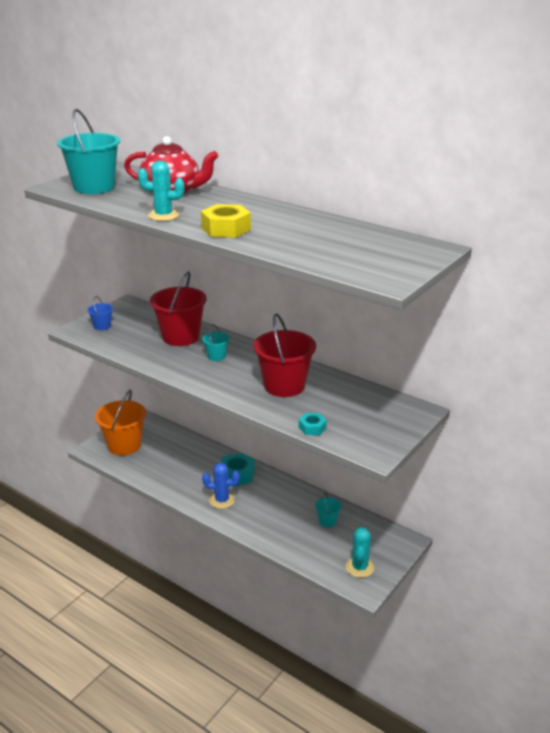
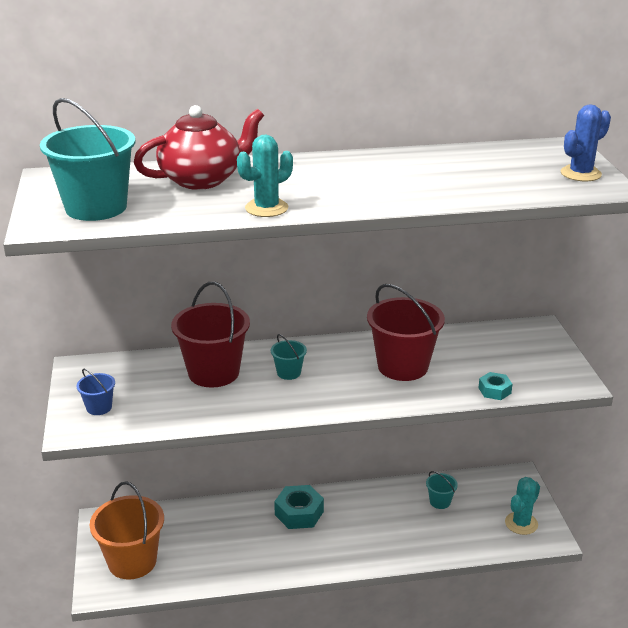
camera: 45 degrees left, 0 degrees up
(222, 500) = (323, 547): blue cactus -> blue cactus (580, 174)
(226, 229) = (363, 197): yellow nut -> none
(359, 567) = (521, 523): turquoise cactus -> turquoise cactus turned 75 degrees clockwise

